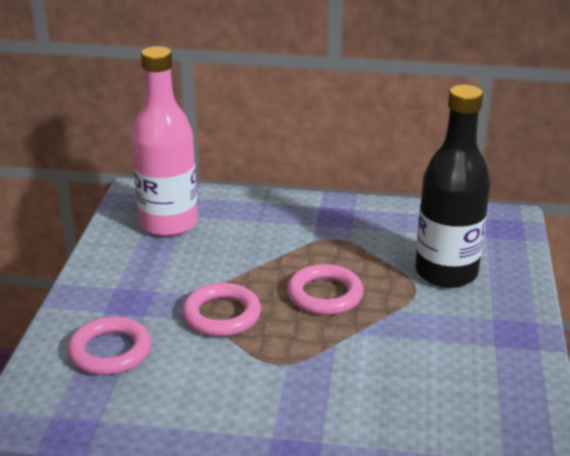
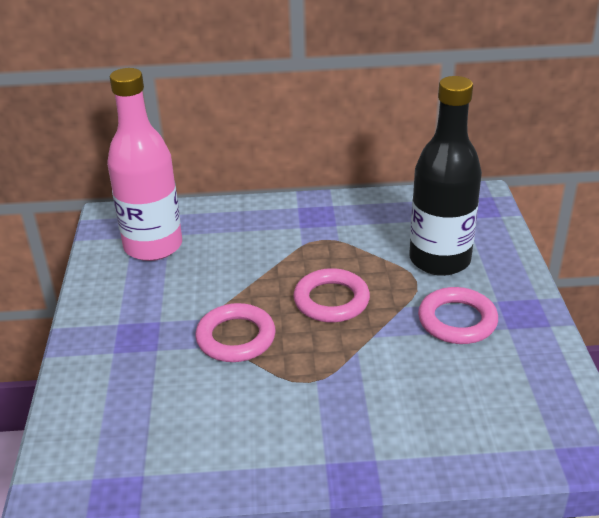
camera: 10 degrees left, 5 degrees up
(110, 351) = (133, 396): pink ring -> pink ring (457, 320)

